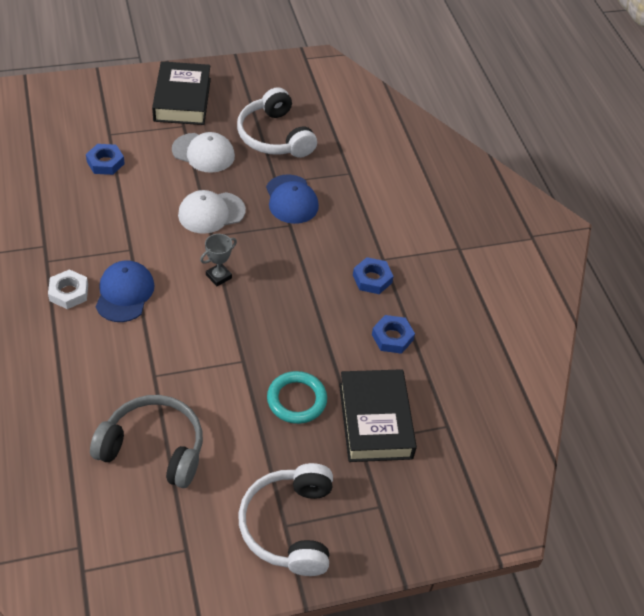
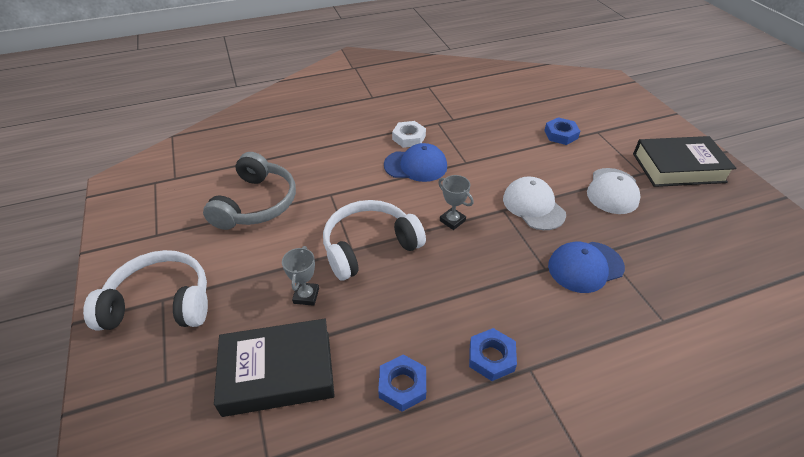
camera: 90 degrees right, 5 degrees down
(274, 136) = (677, 243): white headphones -> white headphones (369, 246)
(296, 400) = (306, 296): turquoise ring -> grey trophy

